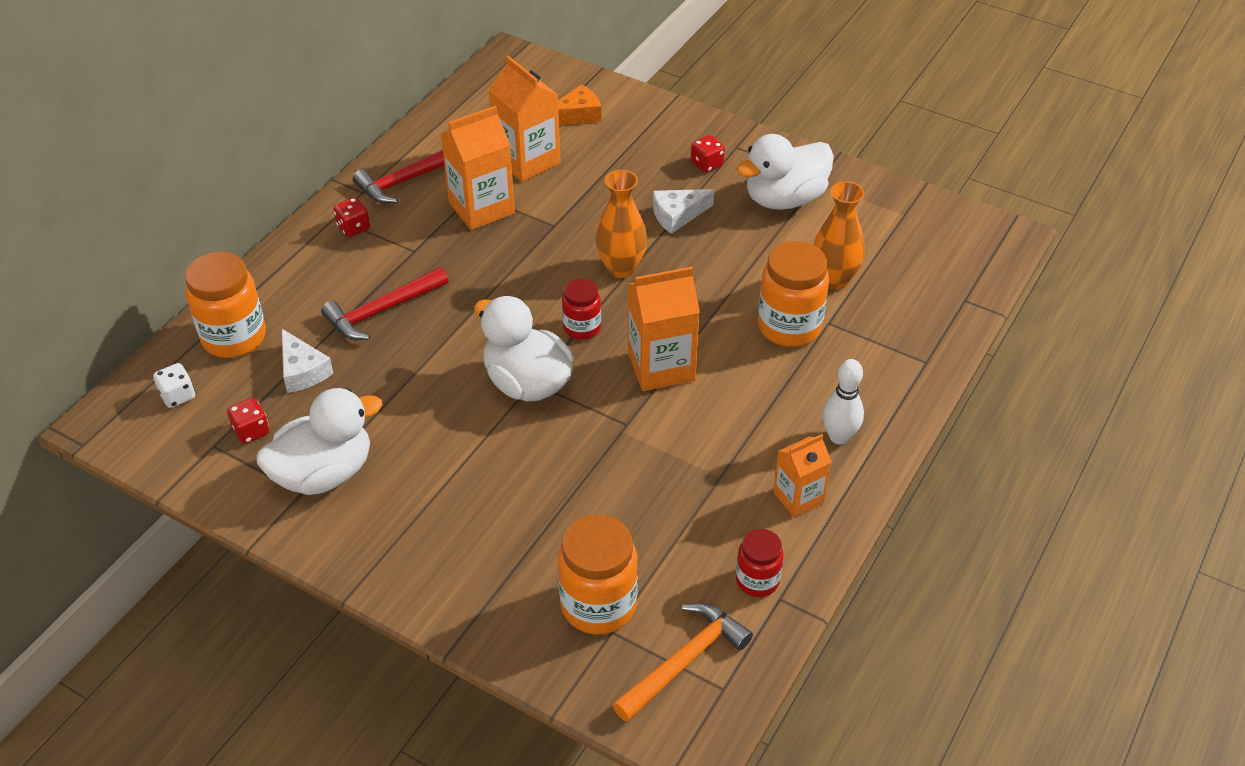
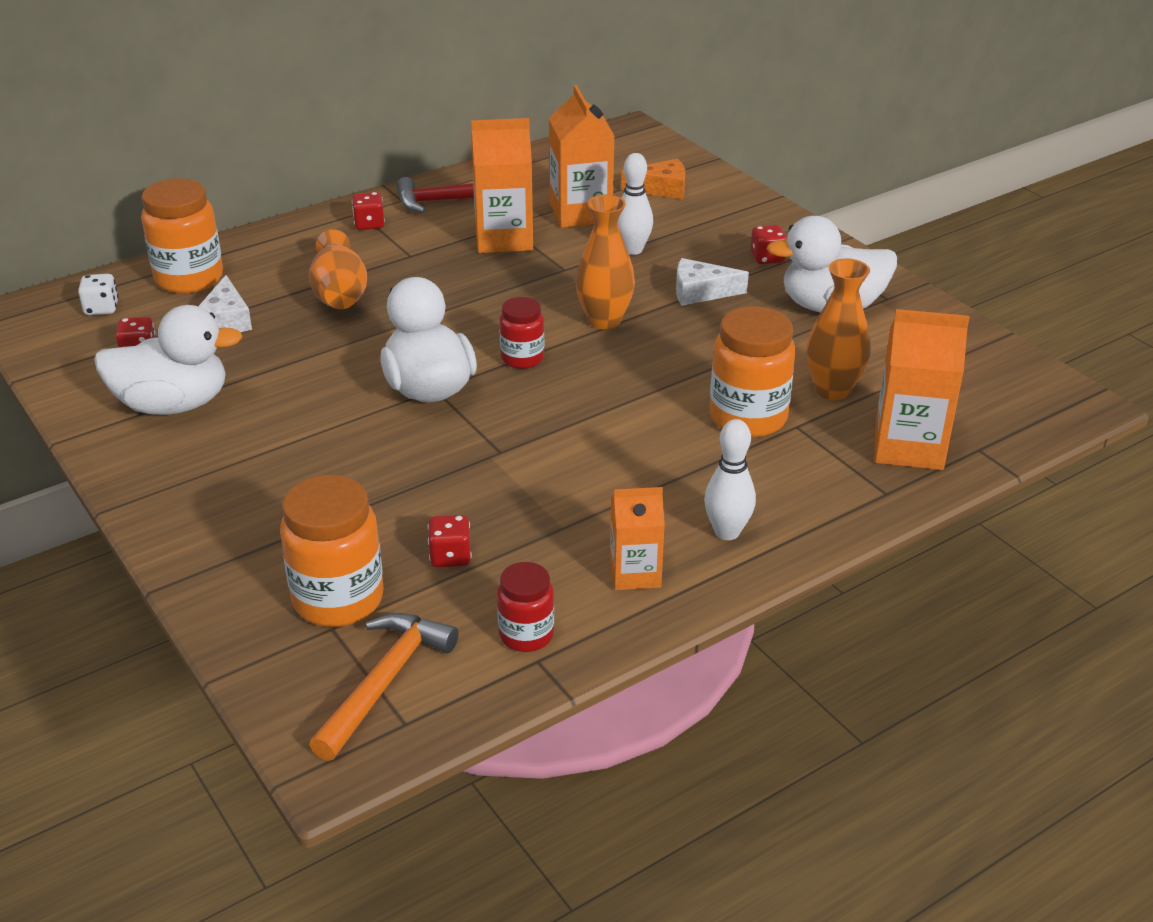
camera: 25 degrees right, 10 degrees down
(382, 311) = (339, 294): red hammer -> orange vase
(596, 188) = (633, 250): none -> white bowling pin
(655, 534) = (450, 556): none -> red dice
(661, 366) = (578, 413): orange carton -> orange carton (908, 447)
(684, 661) = (384, 682): orange hammer -> orange hammer turned 45 degrees counterclockwise

